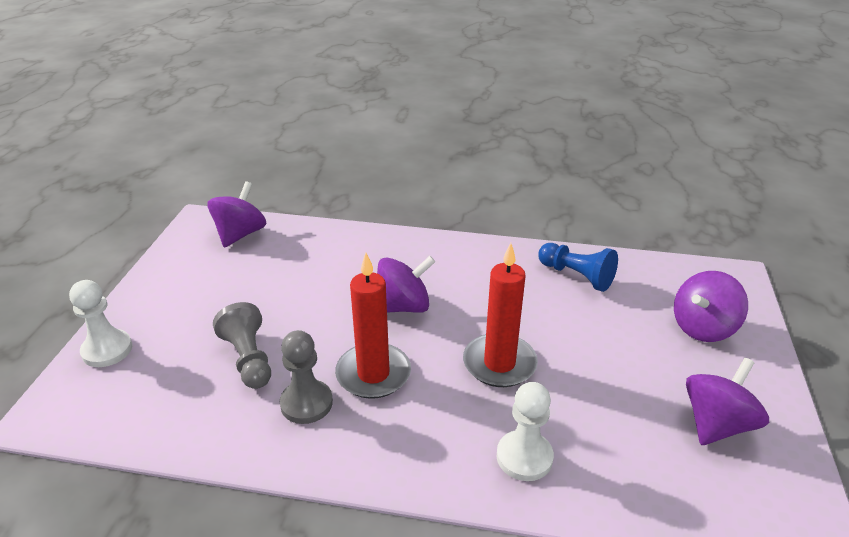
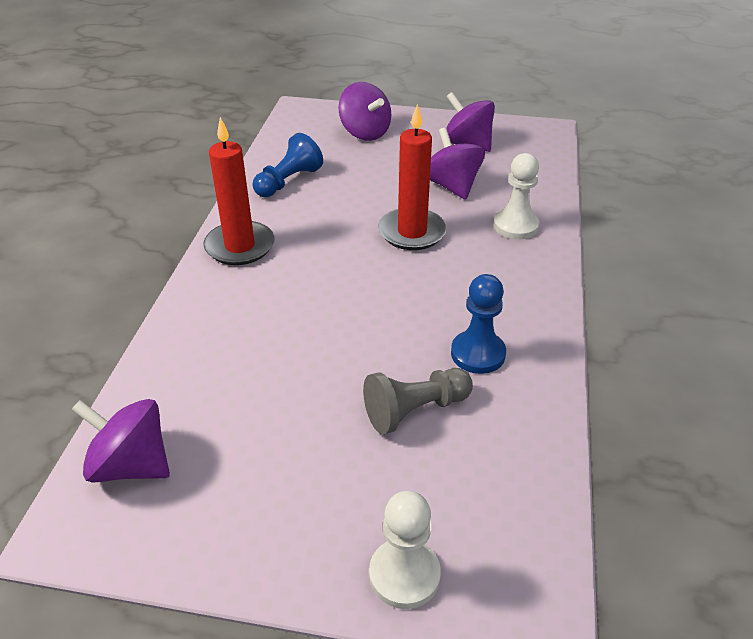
camera: 90 degrees left, 5 degrees up
(306, 403) = (478, 354): grey pawn -> blue pawn
(373, 374) = (431, 309): red candle -> red candle (240, 246)
(403, 306) = (326, 291): purple spinning top -> purple spinning top (452, 186)

